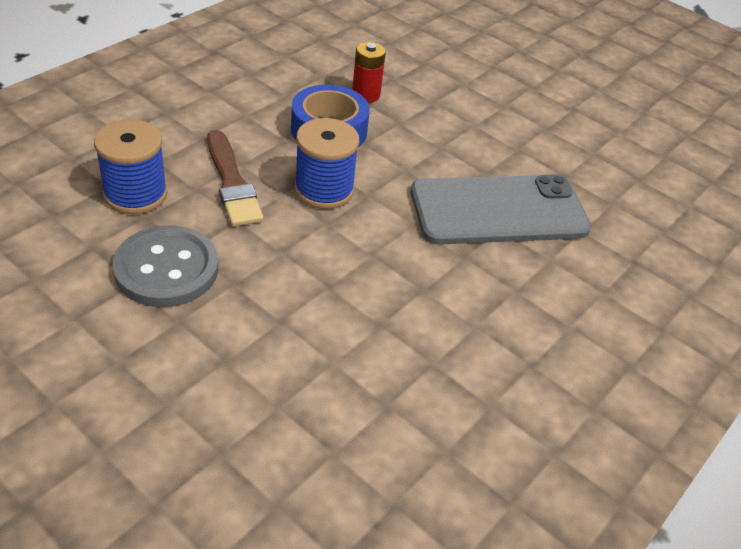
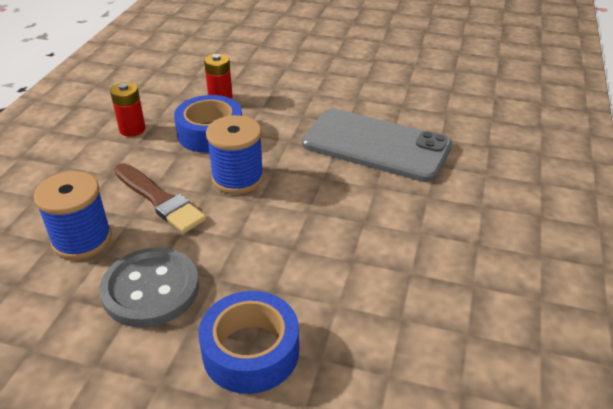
camera: 20 degrees left, 5 degrees down
(218, 369) = (251, 351): none -> blue tape
(253, 97) = (132, 129): none -> red battery
(498, 211) = (376, 145): grey phone -> grey phone turned 60 degrees clockwise

